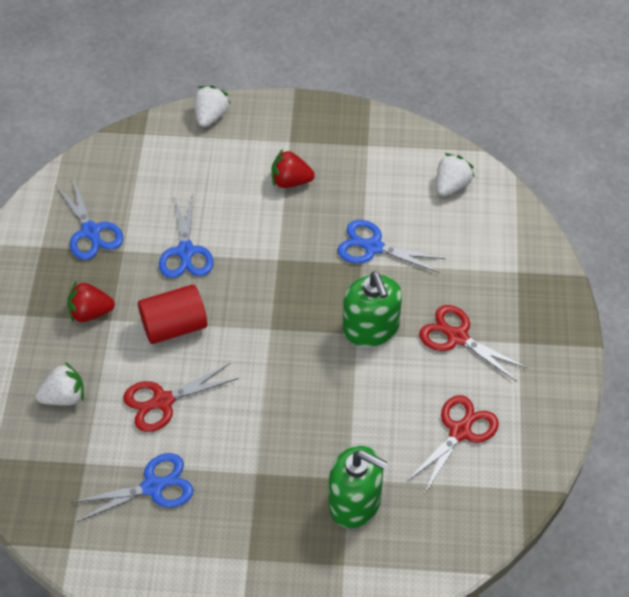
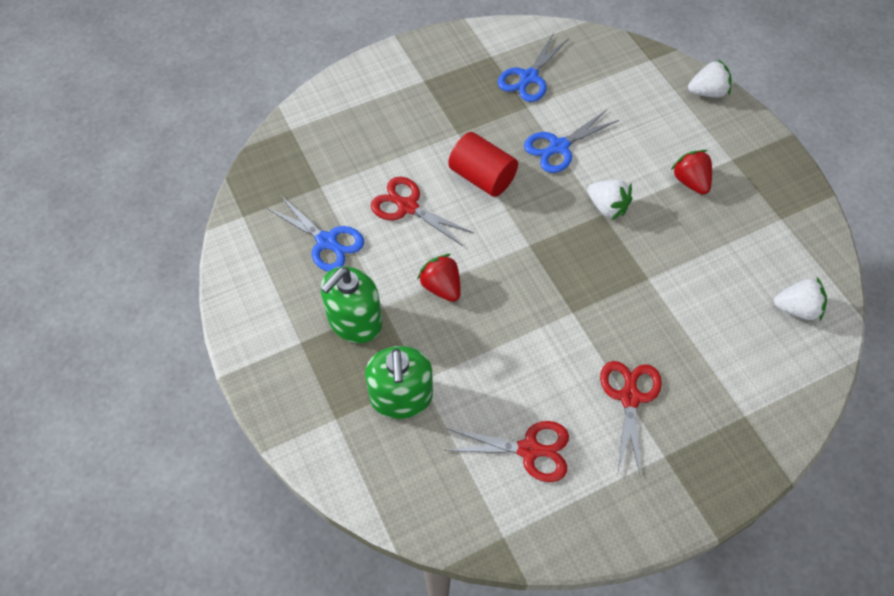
camera: 60 degrees right, 5 degrees up
(64, 397) = (369, 142): white strawberry -> white strawberry (607, 207)
(90, 313) = (455, 117): red strawberry -> red strawberry (441, 287)
(371, 328) = (586, 321): green soap dispenser -> green soap dispenser (354, 321)
(373, 247) = (673, 279): blue scissors -> none

